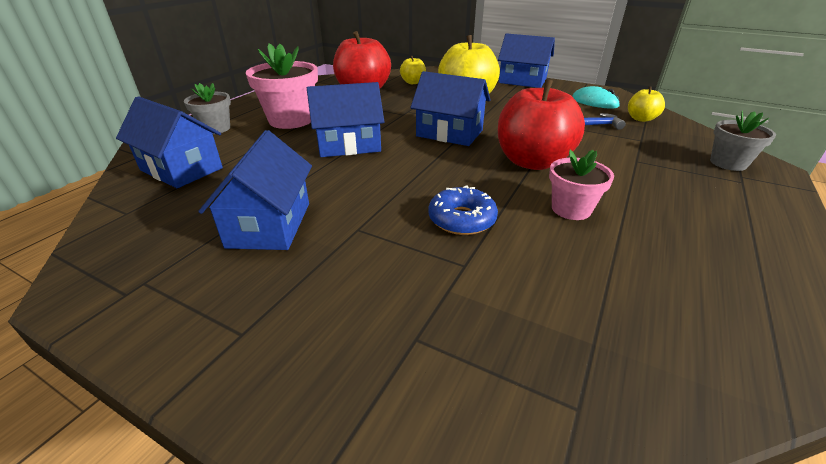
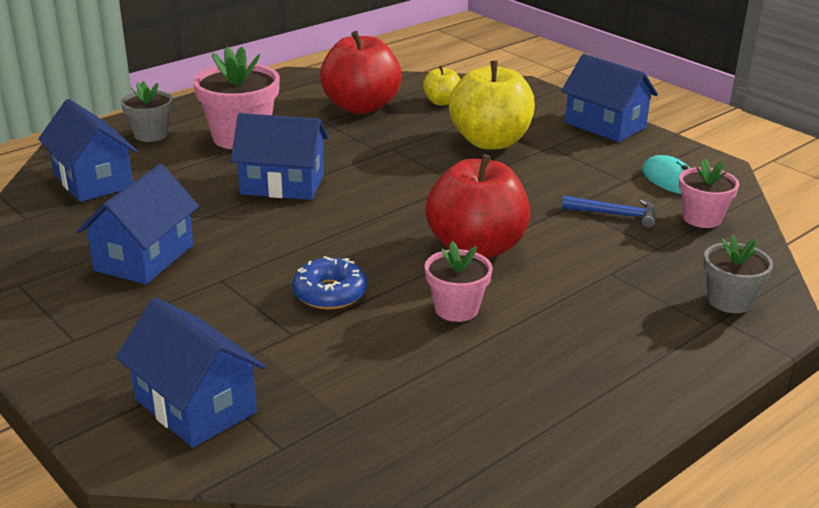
camera: 20 degrees right, 5 degrees down
(449, 133) = (414, 191): blue house -> blue house (195, 406)
(641, 119) = (702, 218): yellow apple -> pink flower pot

